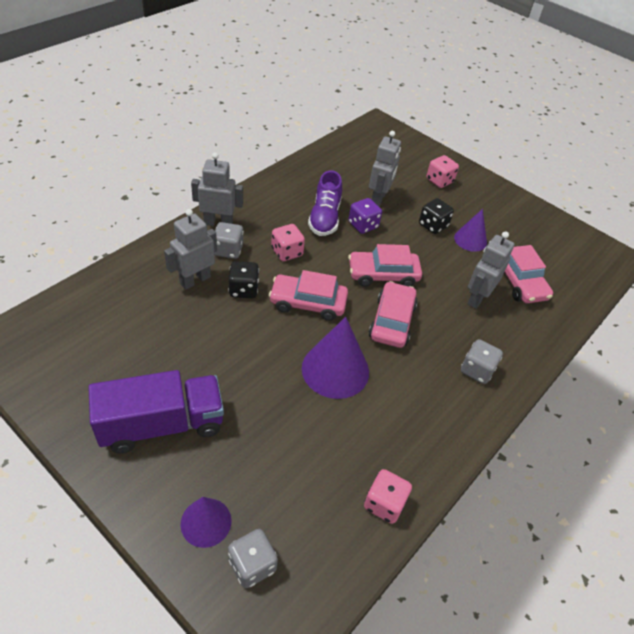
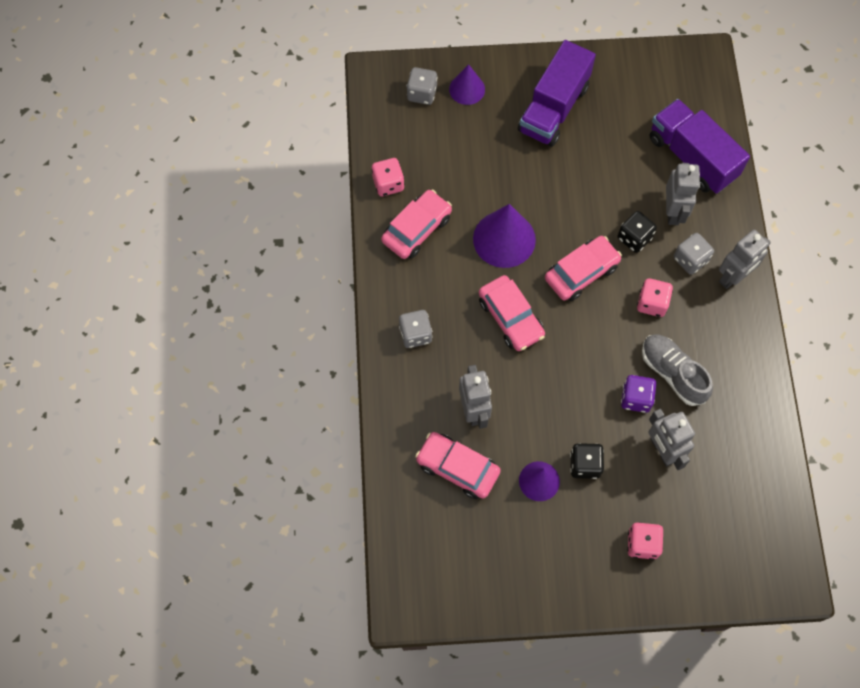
camera: 140 degrees right, 20 degrees up
(128, 295) = (692, 157): none -> purple truck
(324, 218) = (672, 373): purple shoe -> grey shoe
(383, 275) = (563, 357): pink car -> pink car (416, 229)

